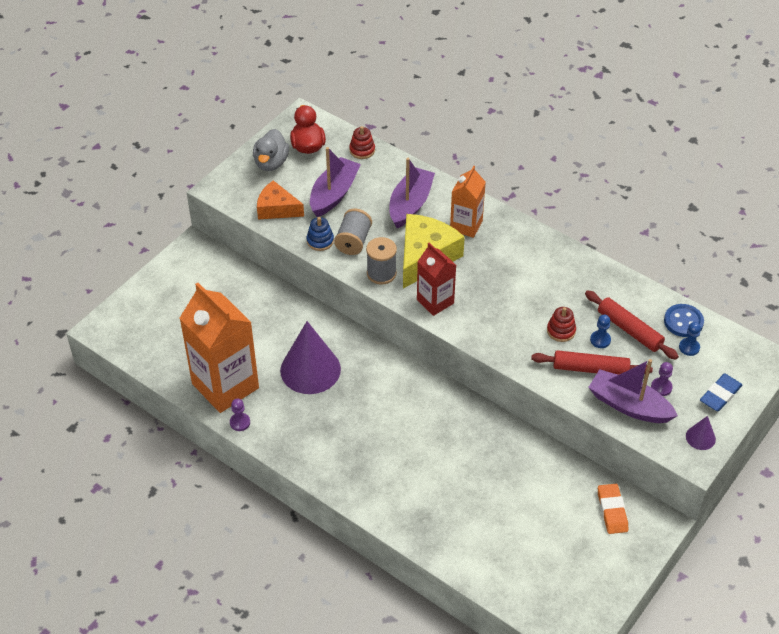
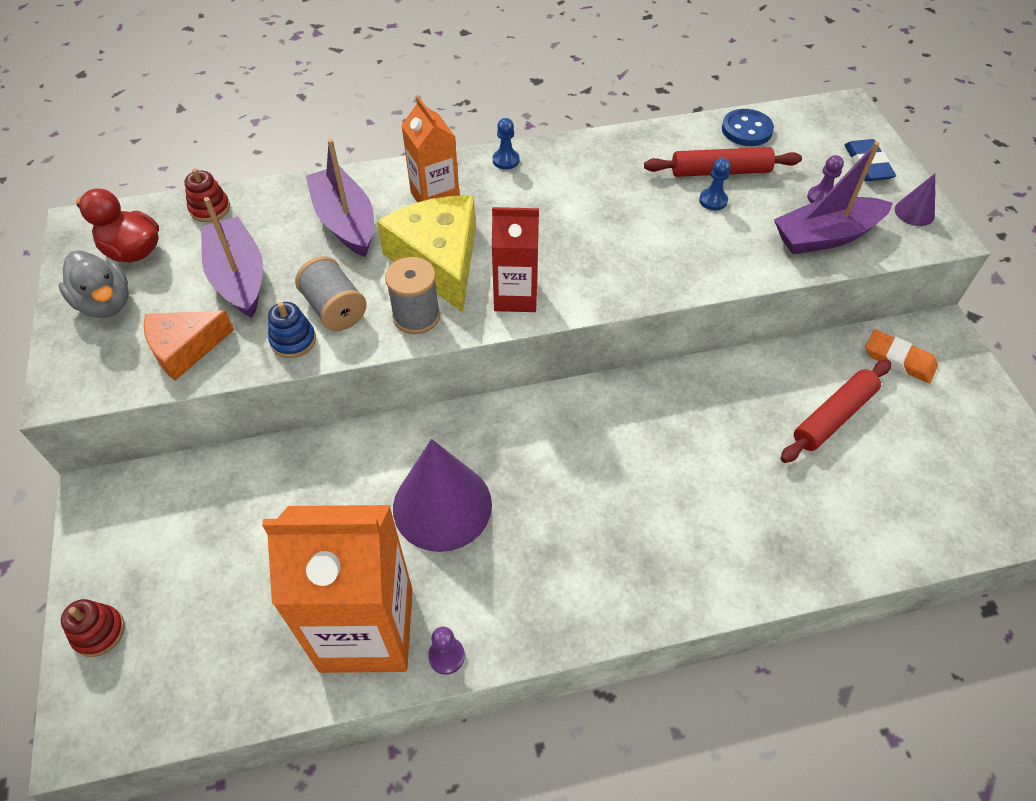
camera: 50 degrees left, 5 degrees up
(561, 331) = (670, 221): red stacking toy -> red stacking toy (99, 632)
(590, 369) = (747, 233): red rolling pin -> red rolling pin (833, 416)
(689, 347) = (784, 146): blue pawn -> blue pawn (506, 160)

